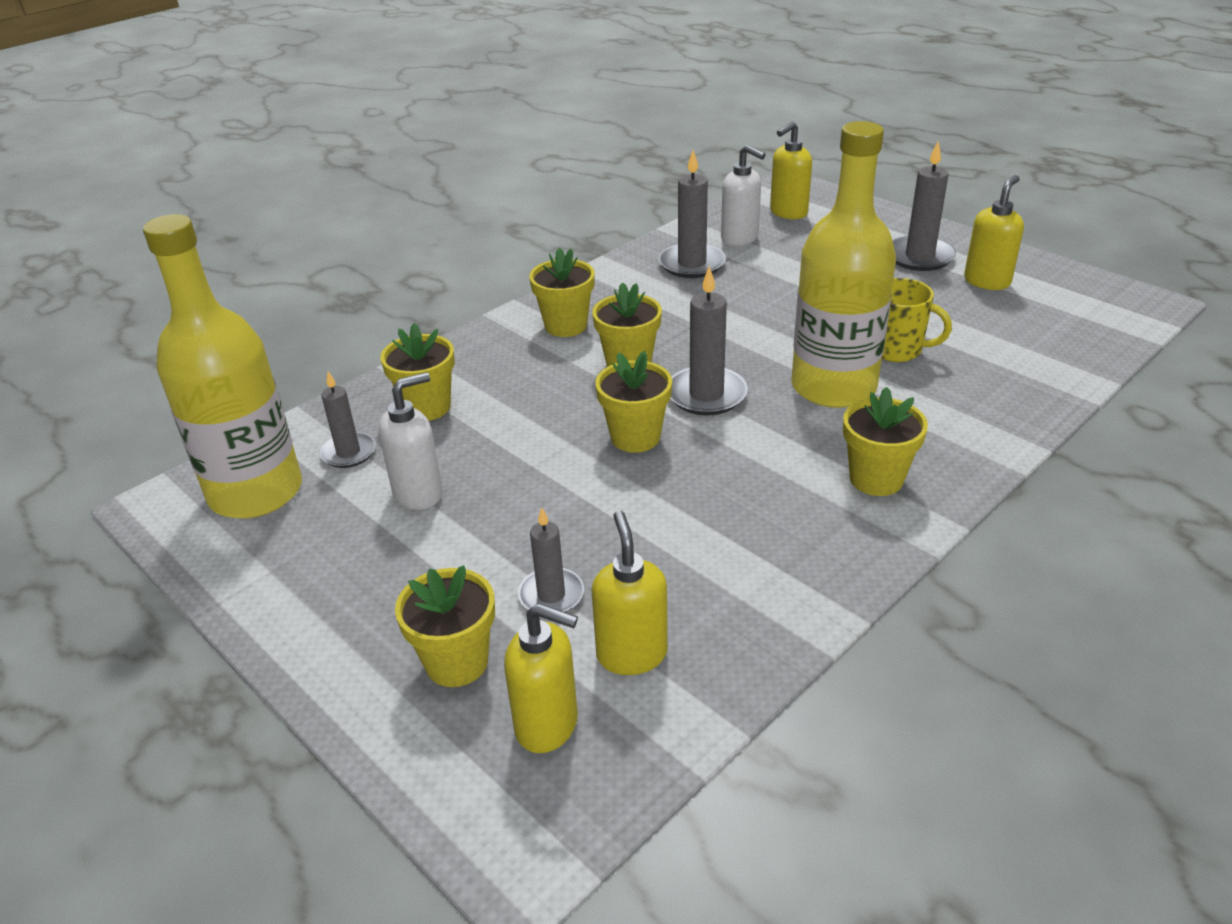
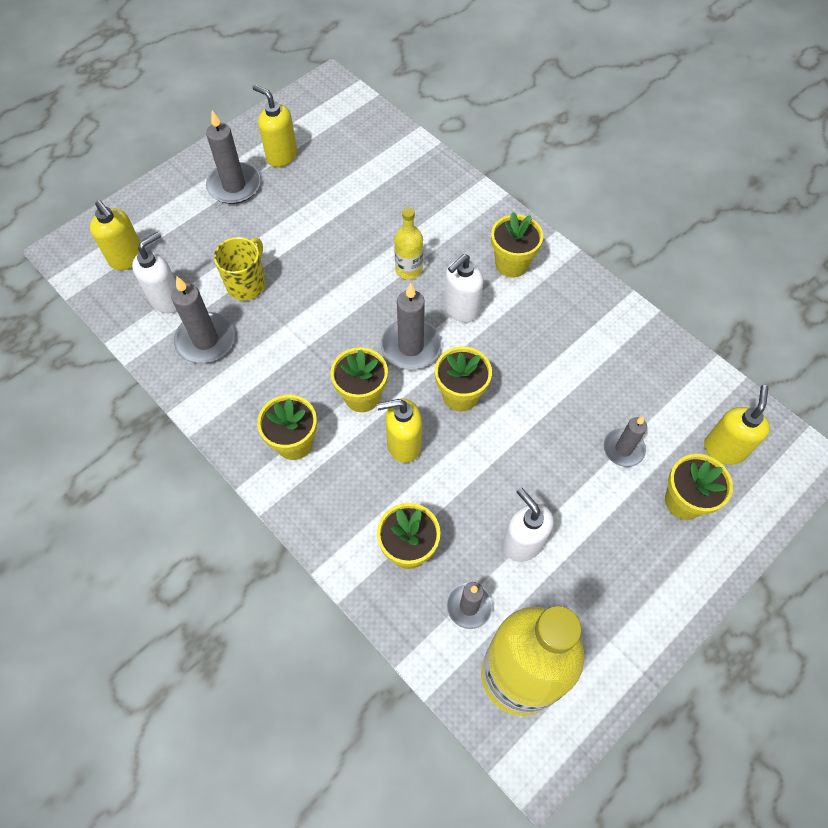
camera: 90 degrees left, 25 degrees up
(631, 654) = (668, 405): yellow soap dispenser -> yellow soap dispenser (403, 445)
(776, 433) = (461, 309): none -> white soap dispenser
(833, 387) = (409, 269): yellow bottle -> yellow bottle, size x0.46
(897, 350) = (366, 225): yellow mug -> yellow mug (247, 284)

